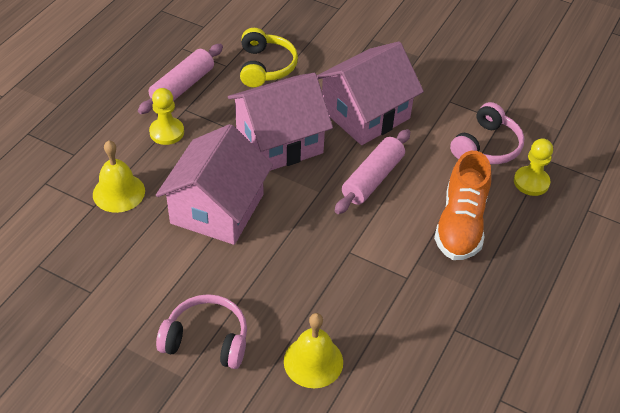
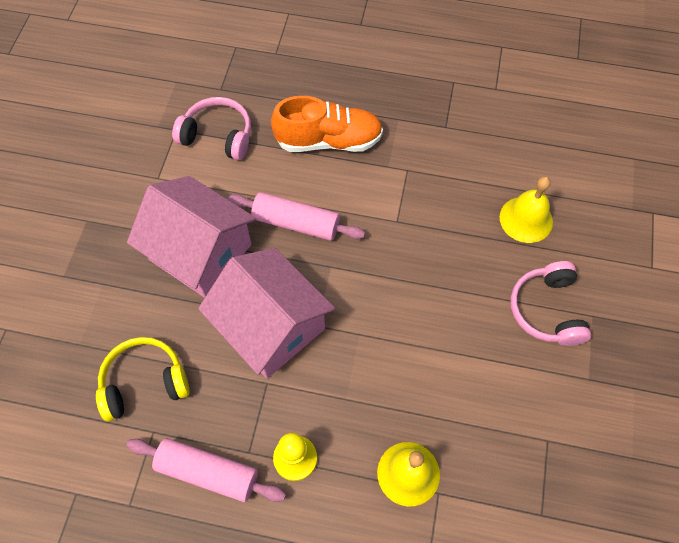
camera: 105 degrees left, 15 degrees up
(217, 209) = (391, 357): pink house -> none
(531, 182) = (255, 96): yellow pawn -> none

